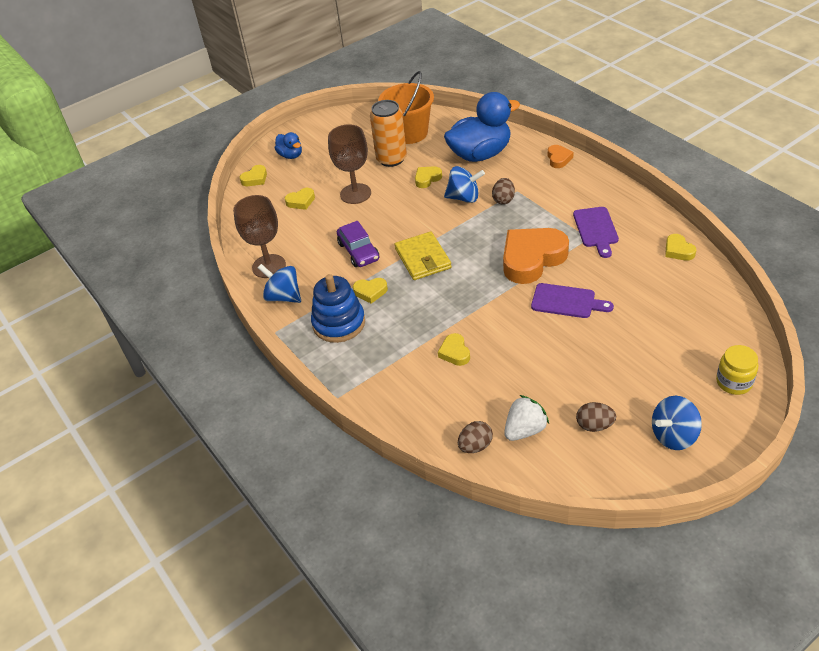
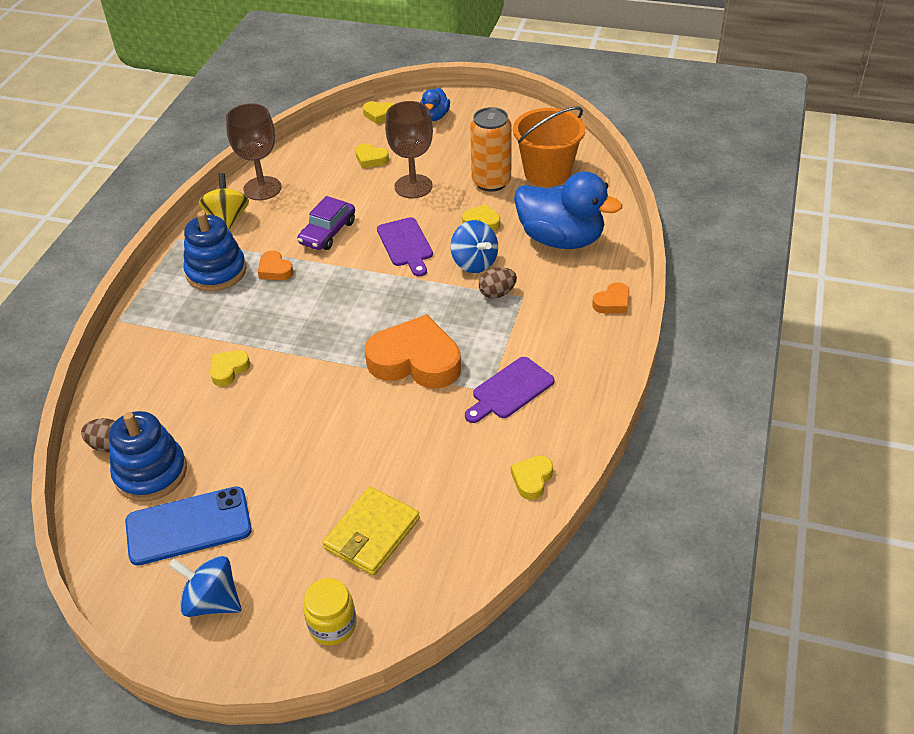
camera: 50 degrees right, 0 degrees up
(283, 296) = (227, 219): blue spinning top -> yellow spinning top
(370, 292) = (275, 270): yellow heart -> orange heart
(423, 258) = (351, 280): yellow wallet -> yellow wallet (372, 534)
(525, 430) = (151, 473): white strawberry -> blue stacking toy
(566, 301) = (366, 419): purple cutting board -> purple cutting board (405, 244)
(594, 425) = (188, 526): brown egg -> blue phone

